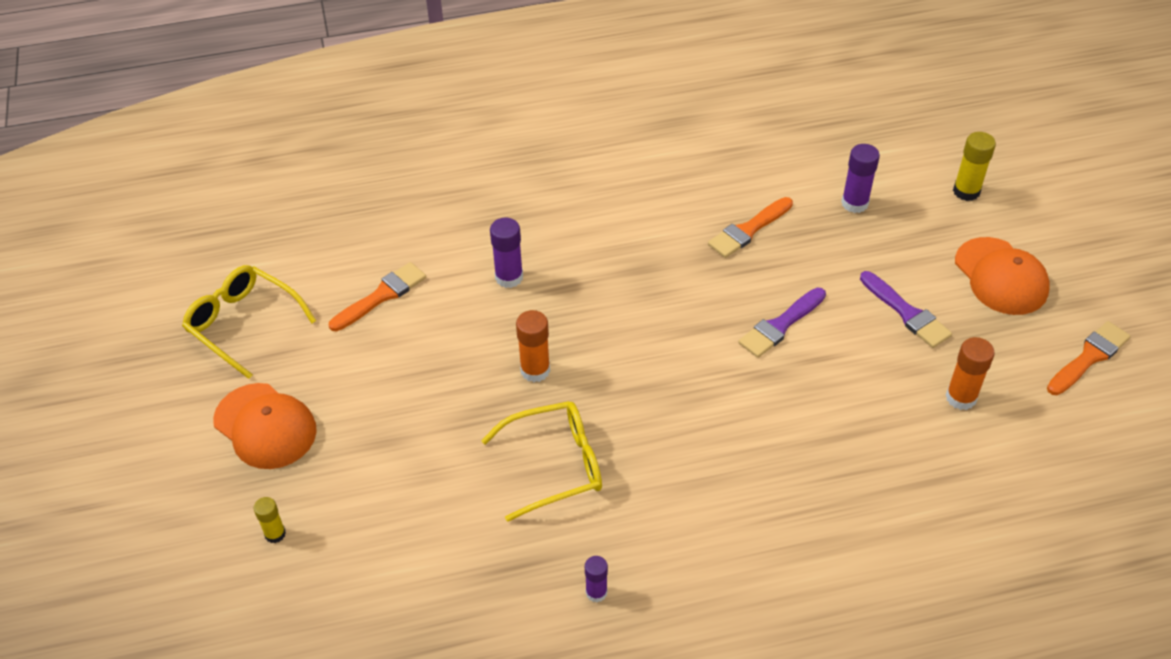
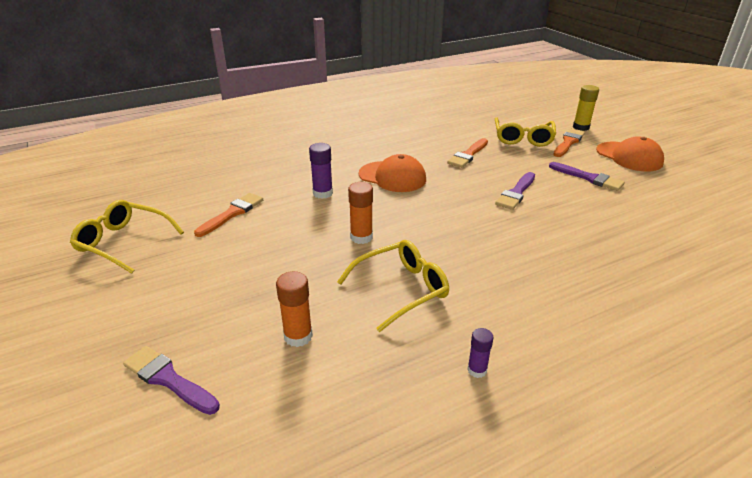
camera: 15 degrees left, 15 degrees down
(265, 426) = (149, 302): orange cap -> orange cap (392, 177)
(275, 534) = (168, 379): yellow glue stick -> purple brush
(854, 203) = (523, 138): purple glue stick -> yellow glasses
(961, 397) = (654, 211): orange glue stick -> orange glue stick (298, 336)
(1089, 357) = (710, 183): orange brush -> orange brush (568, 142)

